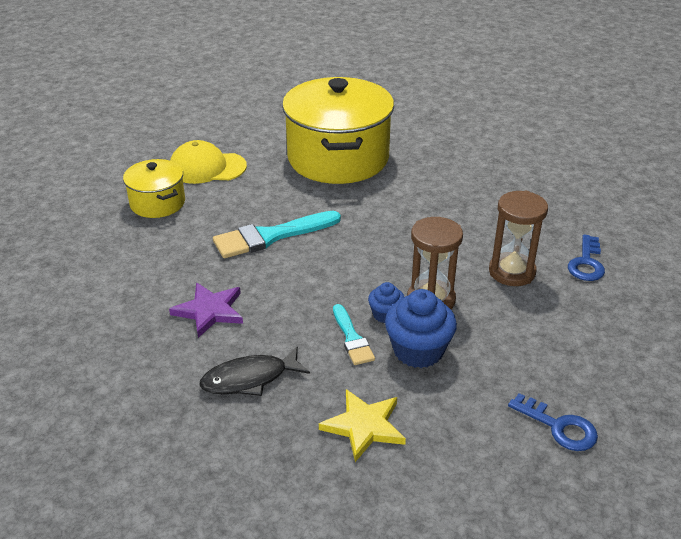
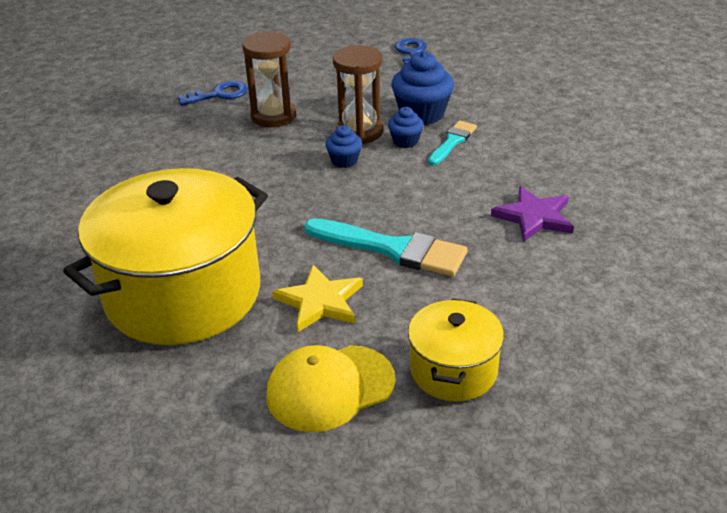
camera: 130 degrees left, 0 degrees up
(207, 168) = (330, 388): yellow cap -> yellow cap turned 105 degrees clockwise
(250, 379) = (558, 158): black fish -> none
(364, 426) = (517, 102): yellow star -> yellow star (320, 302)
(397, 271) = (344, 161): none -> blue cupcake

